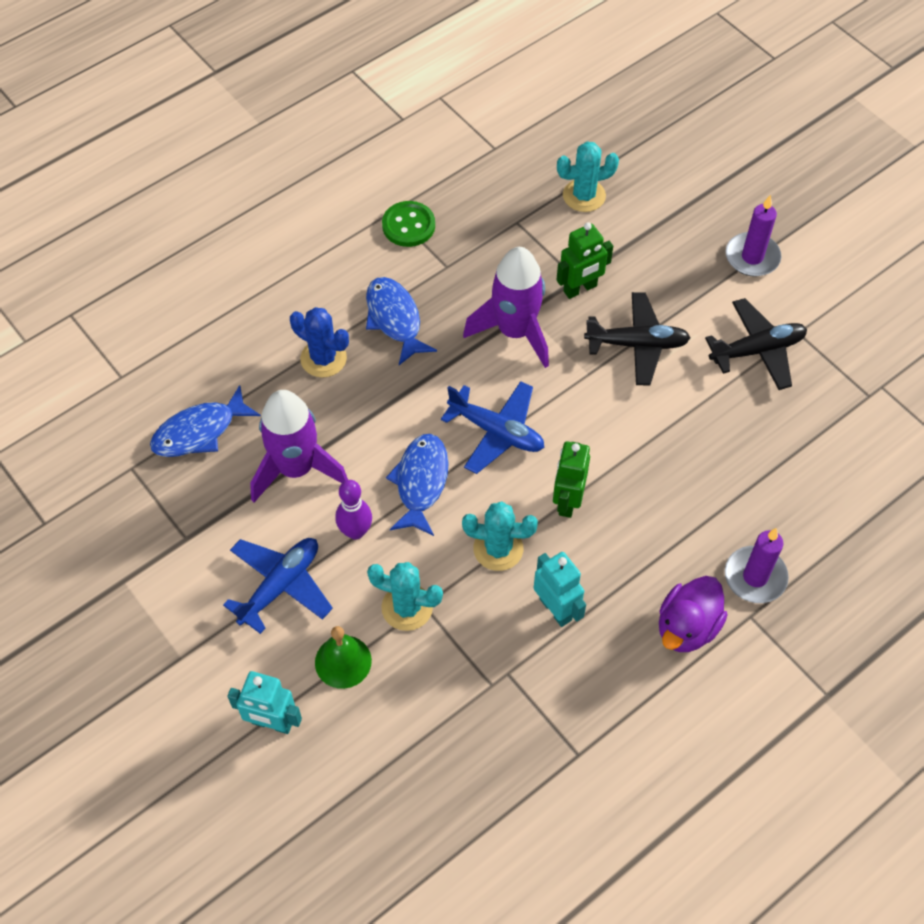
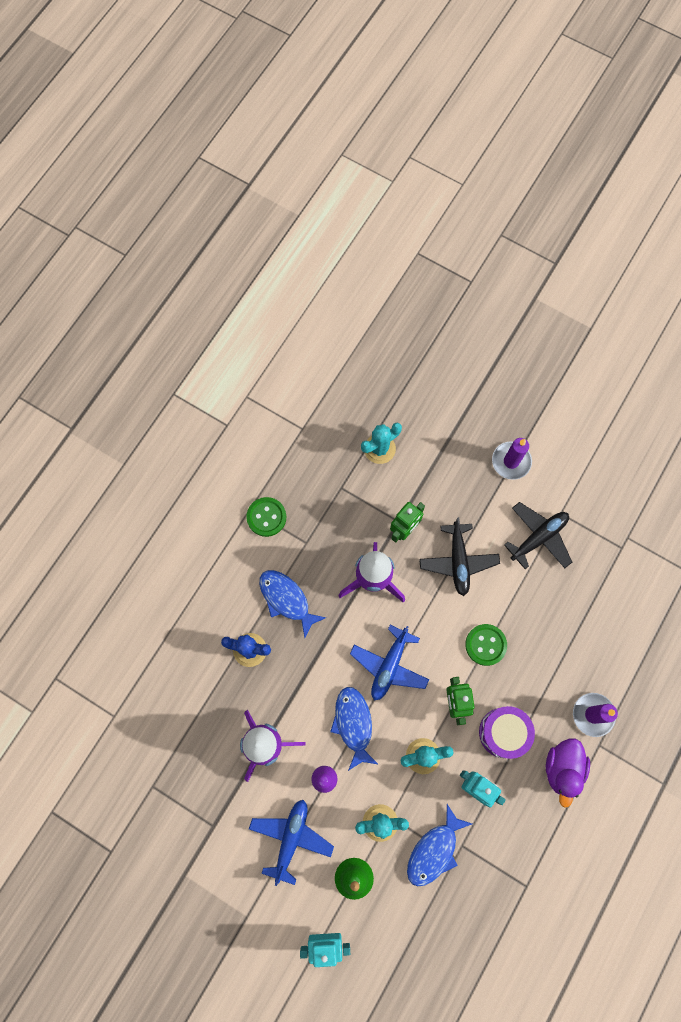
camera: 20 degrees left, 15 degrees up
(199, 431) = (187, 740): blue fish -> blue fish (434, 850)
(496, 432) = (389, 665): blue plane -> blue plane turned 105 degrees clockwise
(620, 557) = (503, 732): none -> purple drum
(636, 448) = (485, 645): none -> green button
(637, 344) = (458, 561): black plane -> black plane turned 105 degrees clockwise

